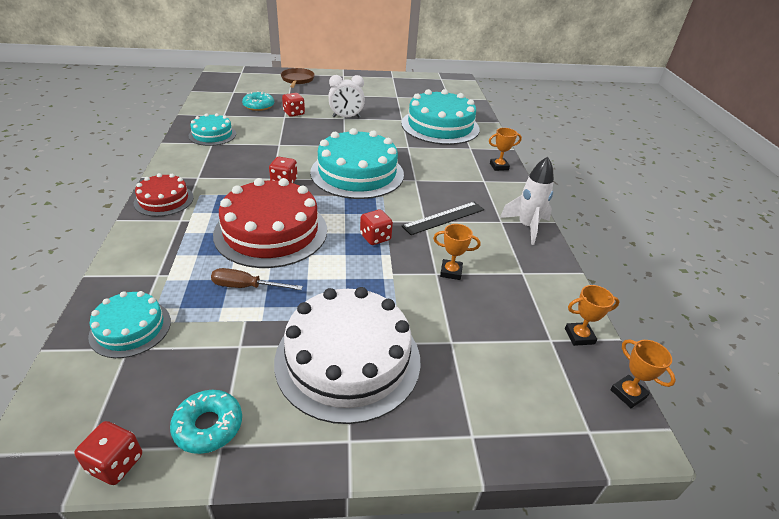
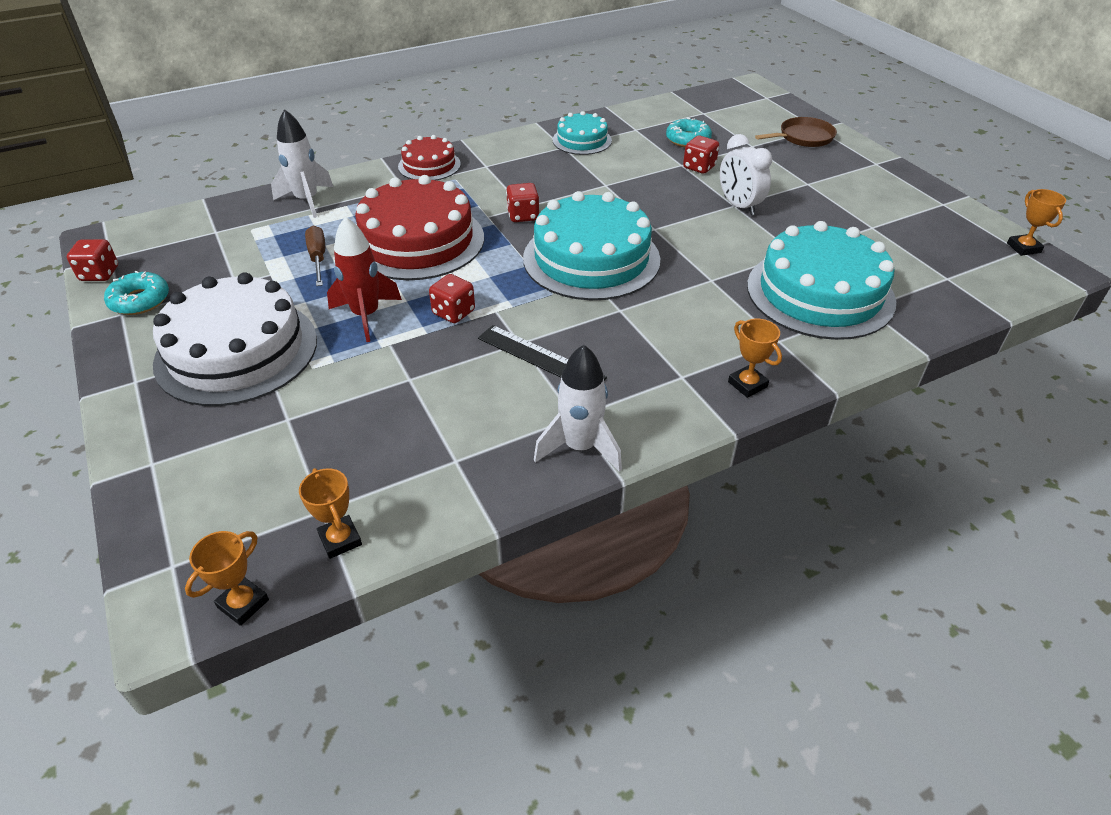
camera: 70 degrees right, 5 degrees up
(130, 328) = (238, 223): turquoise cake -> none
(140, 276) = (307, 201): none -> white rocket
(350, 277) = (366, 316): none -> red rocket
(451, 272) = (419, 390): orange trophy -> orange trophy (1023, 248)

